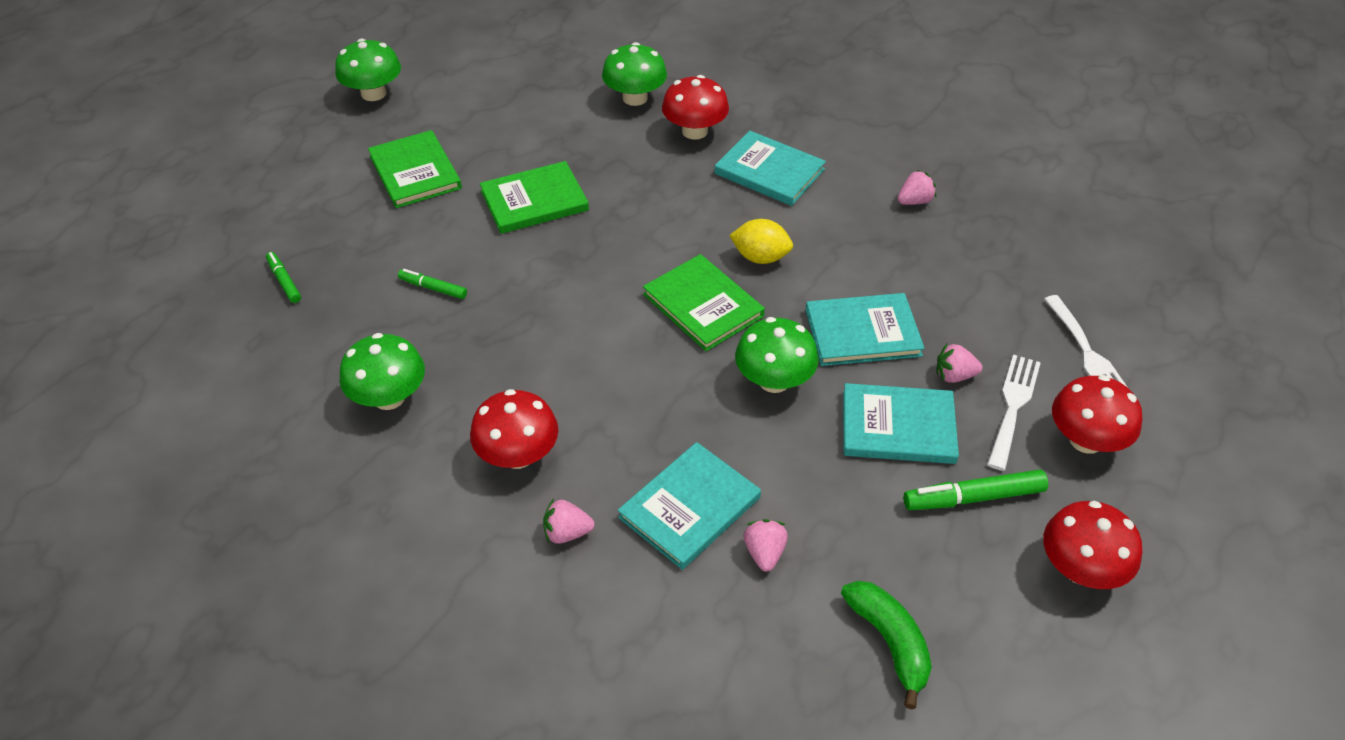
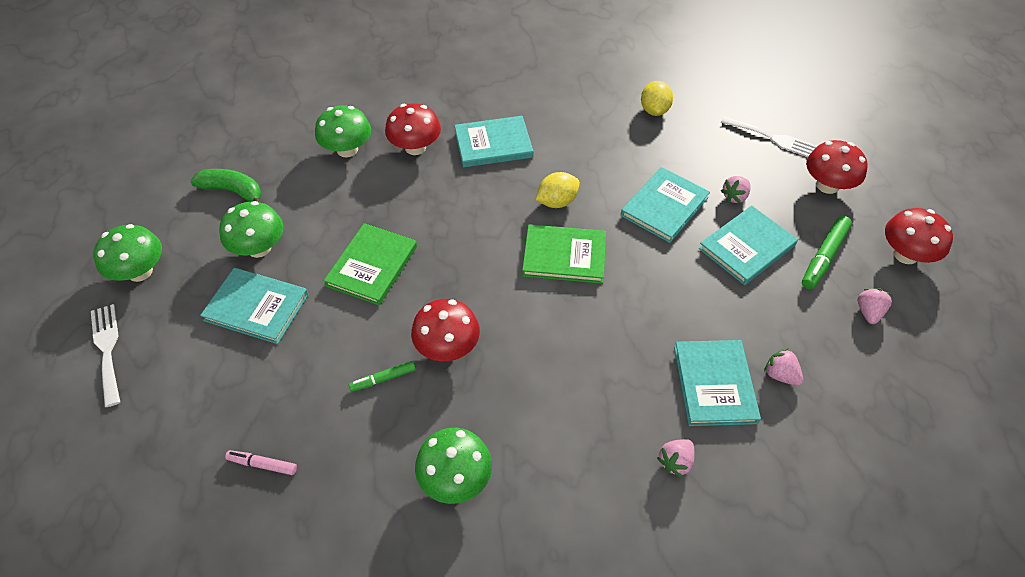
camera: 45 degrees left, 5 degrees up
(284, 281) = (262, 464): green marker -> pink marker
(415, 172) = (257, 307): green book -> turquoise book
(518, 455) = (585, 441): red mushroom -> red mushroom (447, 347)
(774, 380) = (658, 271): green mushroom -> green mushroom (259, 248)
(889, 642) = (888, 368): green banana -> green banana (233, 191)
(914, 201) = (592, 109): pink strawberry -> pink strawberry (868, 312)
(983, 242) = (654, 110): none -> yellow lemon
(1013, 406) = (778, 192): white fork -> white fork (107, 349)

